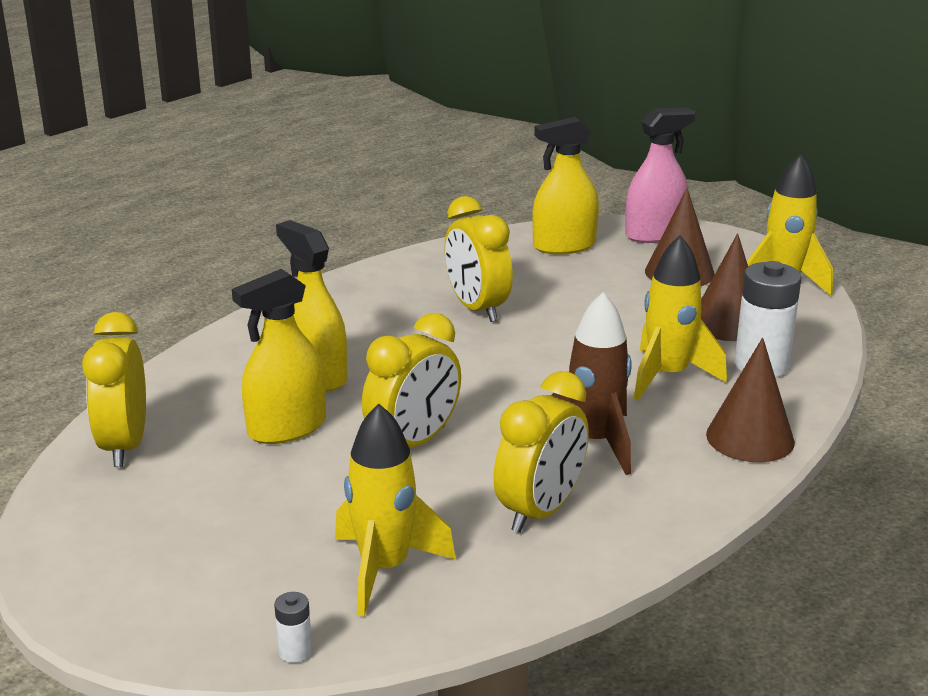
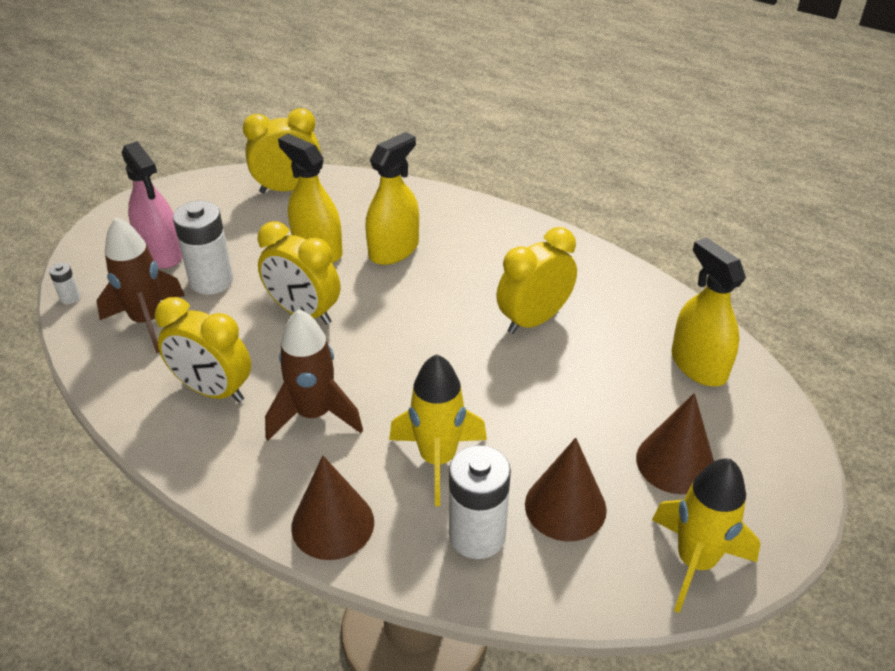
camera: 80 degrees right, 15 degrees up
(315, 513) = (211, 281): none -> white battery
(384, 569) = (147, 321): yellow rocket -> brown rocket
(654, 234) = (769, 437): pink spray bottle -> pink spray bottle (161, 253)

